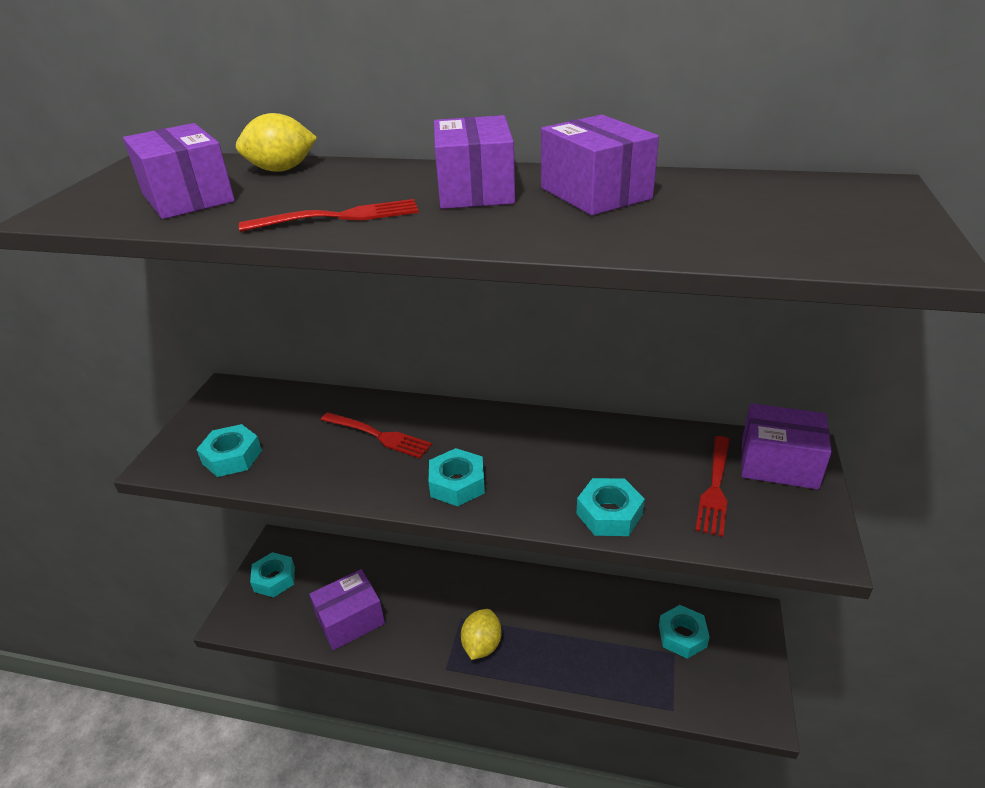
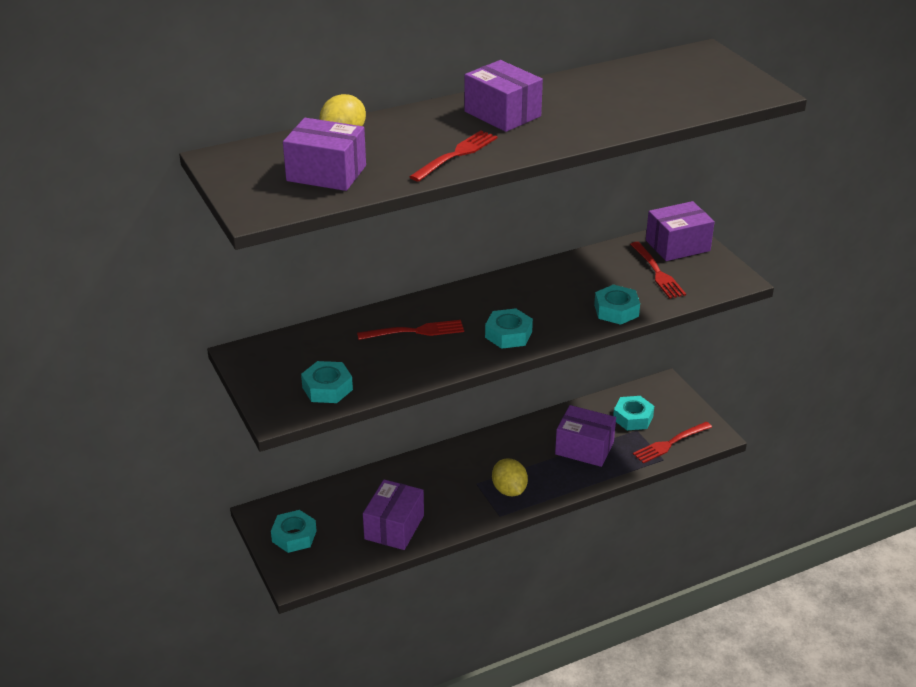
camera: 40 degrees left, 0 degrees up
(595, 193) = (573, 96): purple box -> purple box (584, 448)
(698, 693) = (670, 443): none -> red fork

